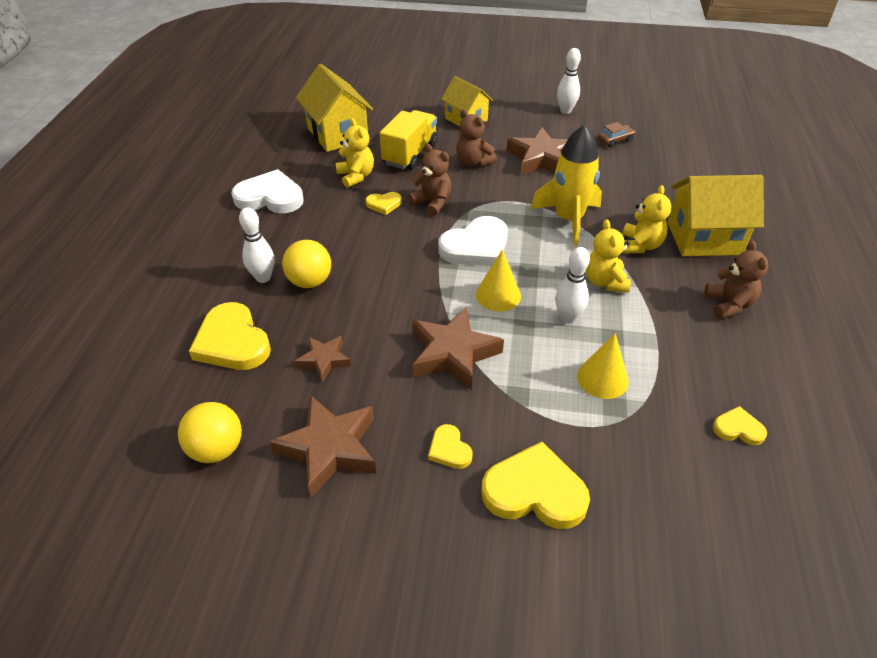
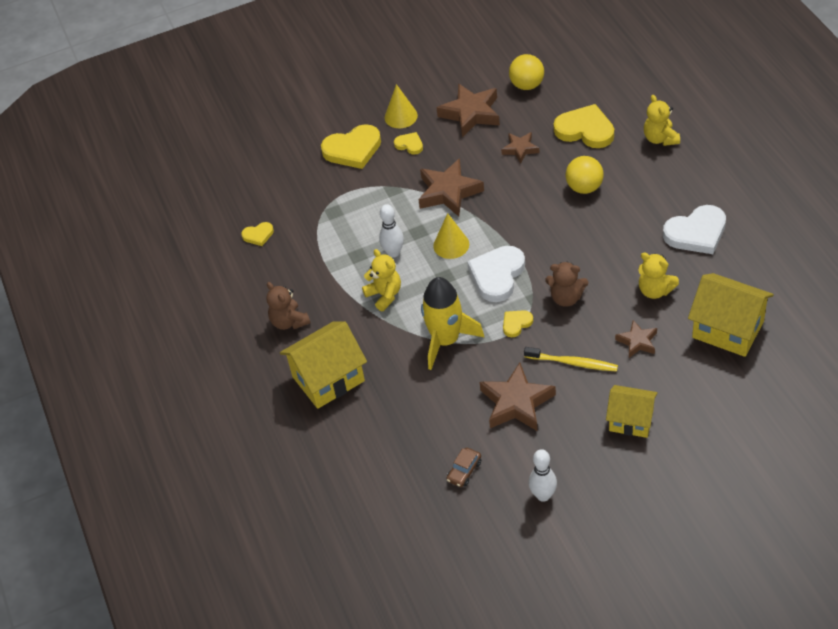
camera: 155 degrees right, 5 degrees up
(263, 278) = (618, 173): white bowling pin -> none
(384, 204) = (602, 275): yellow heart -> yellow heart (516, 324)
(410, 154) = (637, 342): yellow truck -> brown star
(473, 162) = (573, 363): brown teddy bear -> yellow toothbrush
(602, 378) = (349, 224): yellow cone -> yellow cone (401, 116)
(640, 245) = (375, 344): yellow teddy bear -> yellow teddy bear (660, 139)

